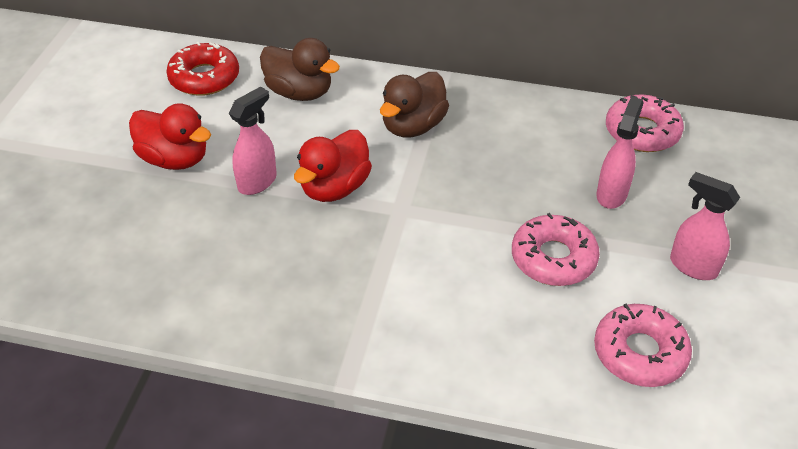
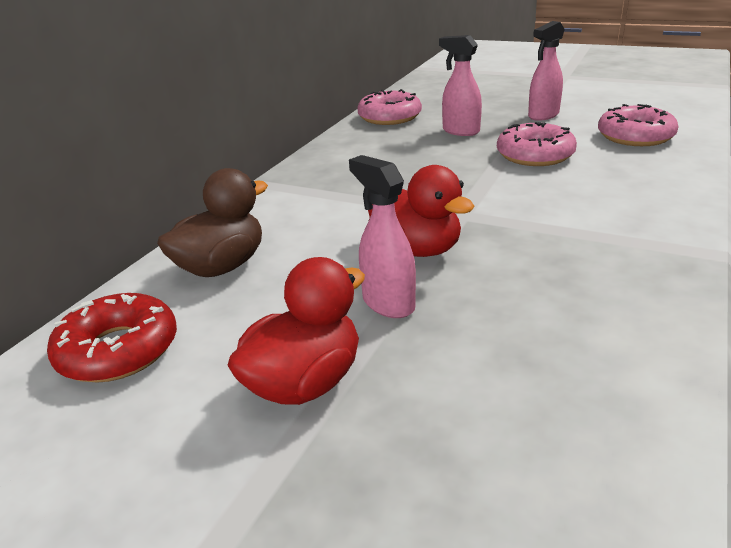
camera: 75 degrees left, 15 degrees down
(413, 126) = (331, 201): brown duck -> none

